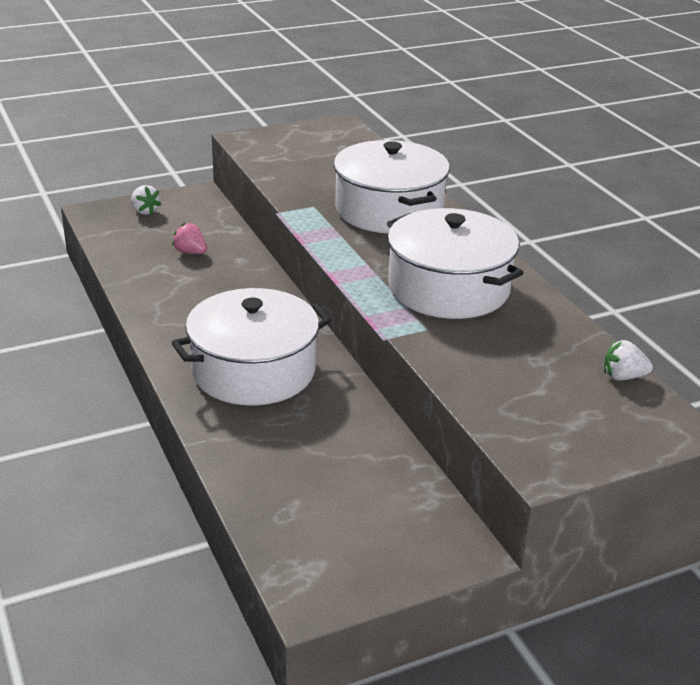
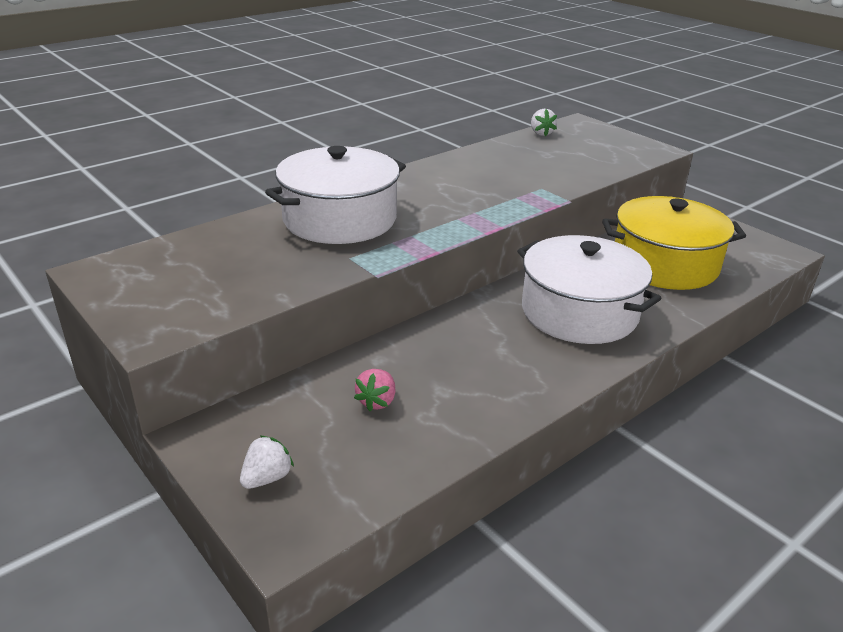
camera: 105 degrees left, 0 degrees up
(322, 465) = (664, 264): none -> yellow pot
(449, 288) = (473, 185): white pot -> none

